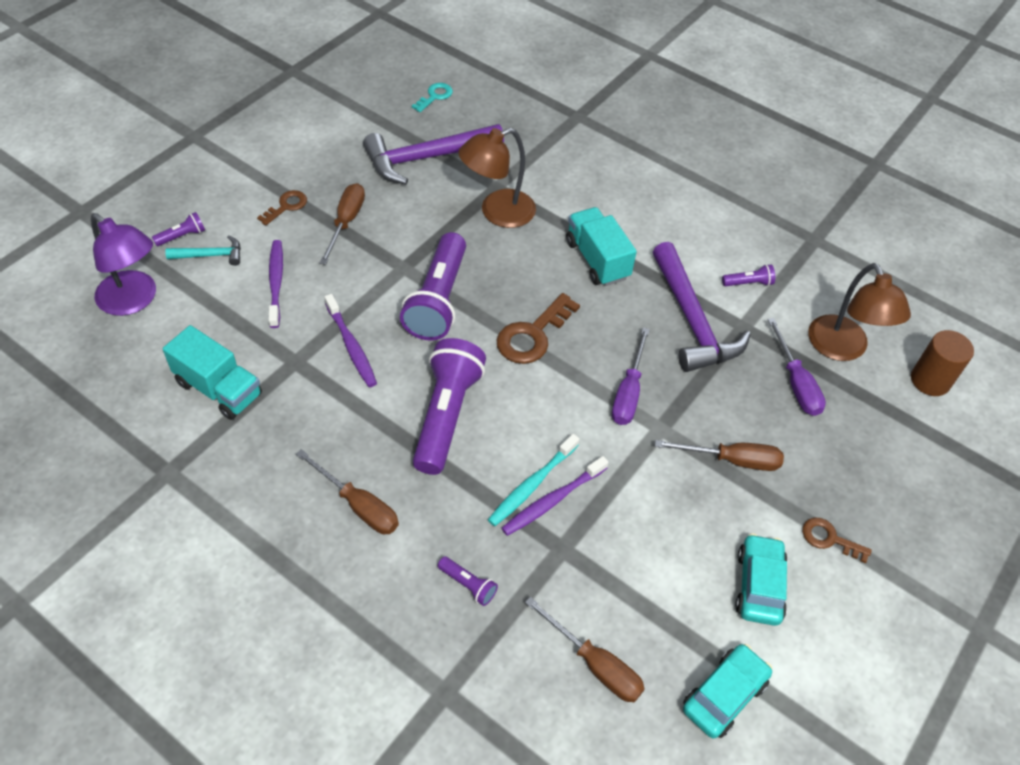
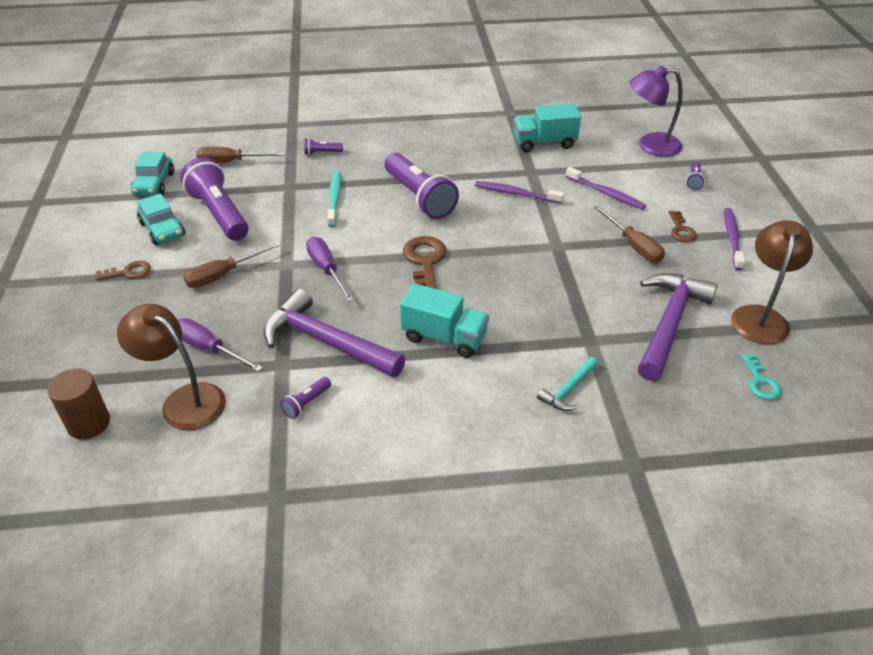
camera: 140 degrees right, 10 degrees down
(211, 255) = (661, 183): turquoise hammer -> turquoise hammer (568, 390)
(358, 505) = (410, 147): brown screwdriver -> none
(438, 300) = (508, 242): purple flashlight -> purple flashlight (219, 213)
(497, 212) = (558, 320): brown lamp -> brown lamp (760, 316)
(553, 500) = (315, 199): purple toothbrush -> purple toothbrush (732, 238)

